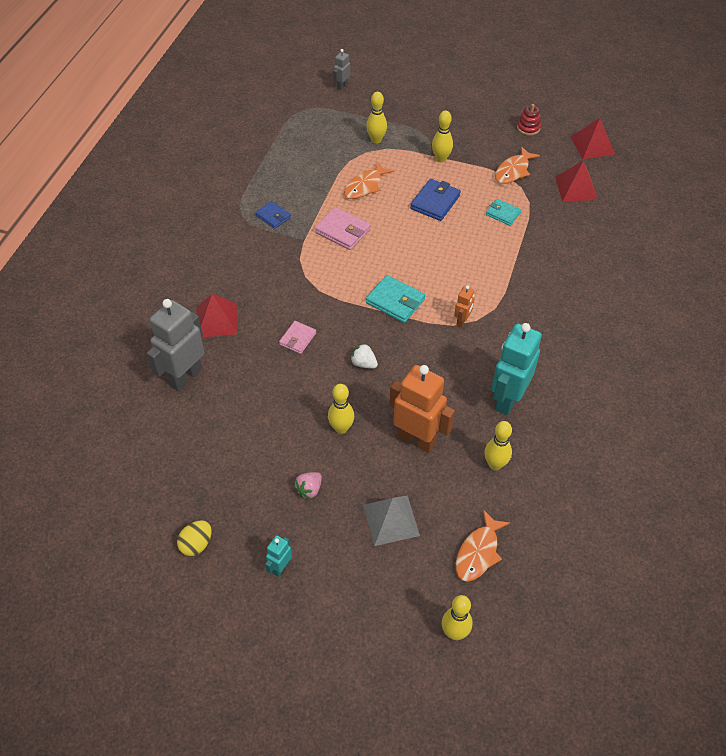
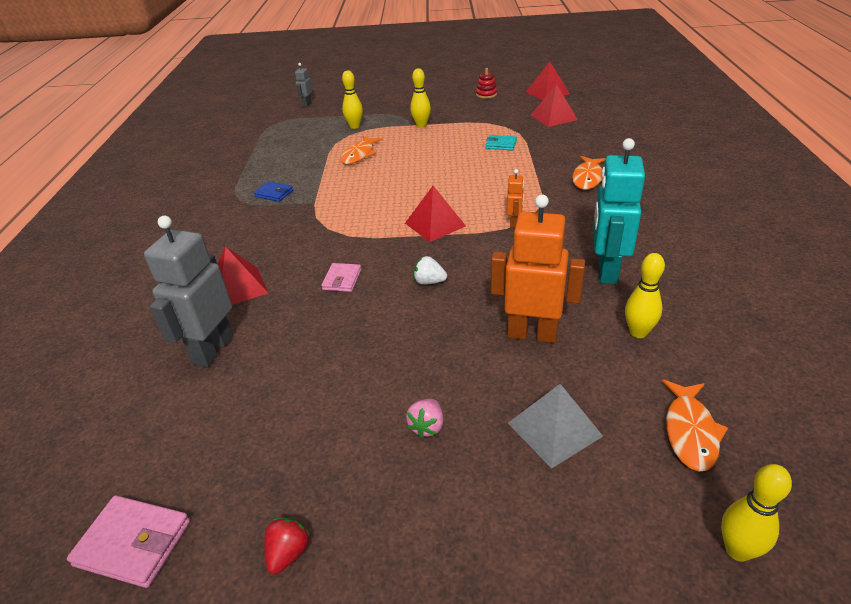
camera: 15 degrees left, 15 degrees down
(196, 544) = (288, 553): yellow egg -> red strawberry
(280, 567) = (432, 544): turquoise robot -> none
(341, 428) = (435, 348): yellow bowling pin -> none
(342, 231) = (352, 188): pink wallet -> pink wallet (133, 543)
(395, 301) = (435, 224): turquoise wallet -> red pyramid
(435, 202) = (432, 151): blue wallet -> none
(513, 171) = (491, 119): orange fish -> orange fish (588, 178)

